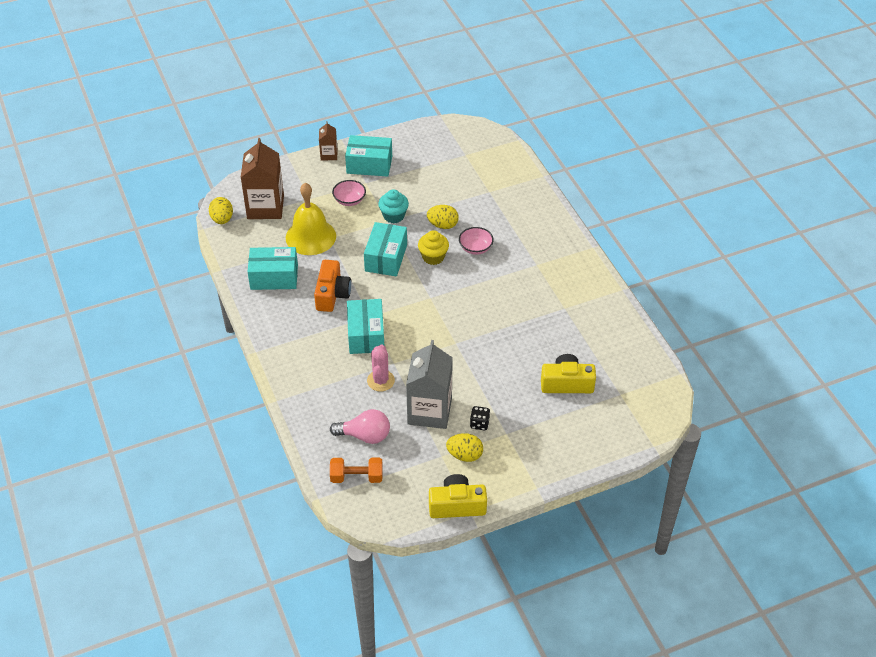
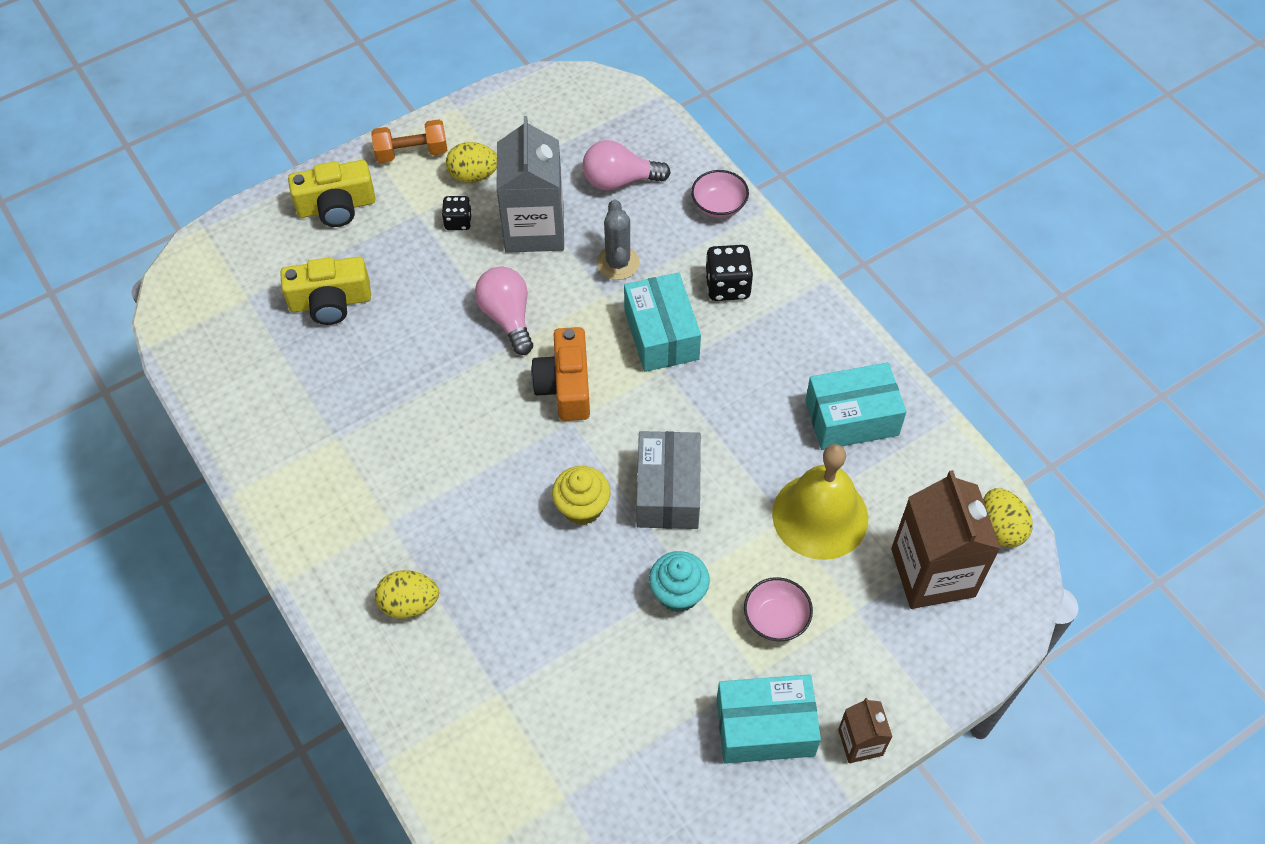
camera: 170 degrees right, 10 degrees up
(316, 356) = (727, 286): none -> black dice
(332, 294) = (740, 400): orange camera -> orange camera (565, 386)
(356, 477) = (615, 127): orange dumbbell -> orange dumbbell (412, 153)
(380, 381) = (618, 263): pink cactus -> grey cactus
(386, 258) = (668, 491): turquoise box -> grey box
(443, 225) = (578, 586): yellow egg -> yellow egg (409, 604)
(456, 358) = (507, 317): none -> pink light bulb
(457, 505) = (474, 112): yellow camera -> yellow camera (336, 207)
(475, 248) = (507, 541): pink bowl -> pink bowl (719, 205)

